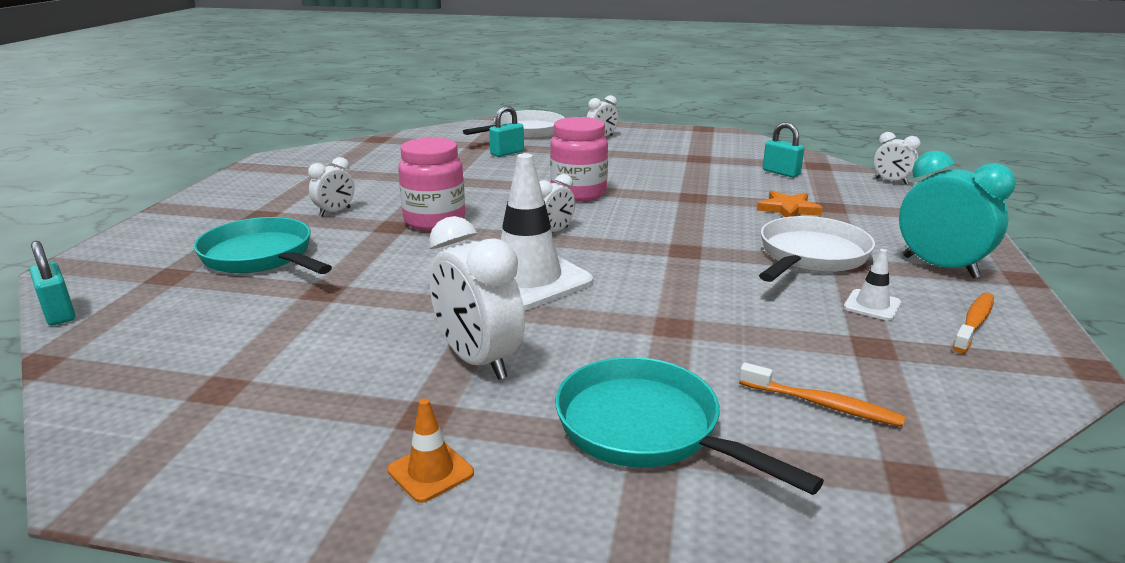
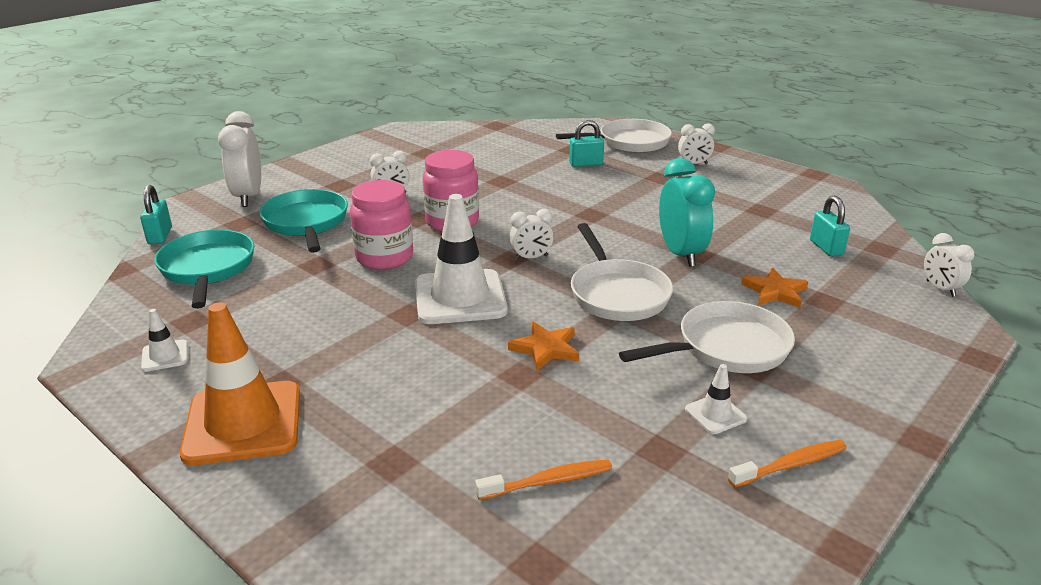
camera: 30 degrees right, 5 degrees up
(226, 437) = (165, 356): none -> white traffic cone
(431, 472) = (243, 423): orange traffic cone -> orange traffic cone, size x2.26
(478, 361) = (353, 354): white clock -> white clock (248, 197)
(578, 193) = (597, 223): pink jar -> pink jar (384, 257)
(646, 428) = (400, 448): turquoise pan -> turquoise pan (207, 269)
(667, 298) = (545, 348): none -> orange star
(669, 240) = (617, 294): none -> white pan
(822, 404) = (549, 481): orange toothbrush -> orange toothbrush turned 75 degrees counterclockwise
(940, 267) = (844, 399): turquoise clock -> turquoise clock (681, 254)

